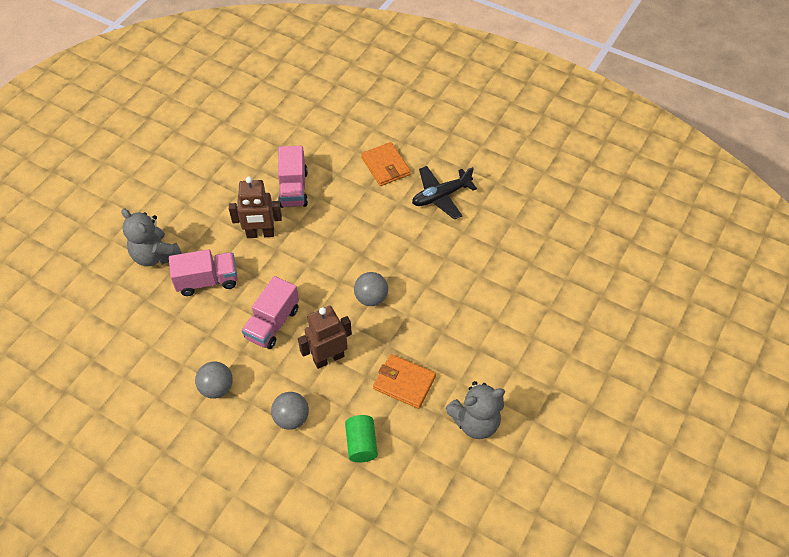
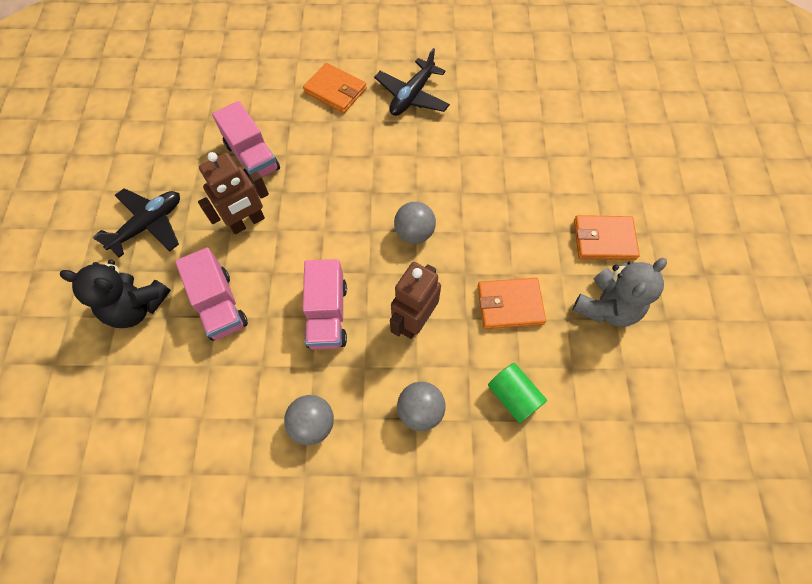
camera: 30 degrees left, 10 degrees up
(155, 255) = (137, 307): grey teddy bear -> black teddy bear
(195, 204) = (149, 225): none -> black plane
(207, 281) = (220, 305): pink truck -> pink truck turned 105 degrees clockwise
(511, 374) = (604, 239): none -> orange wallet

